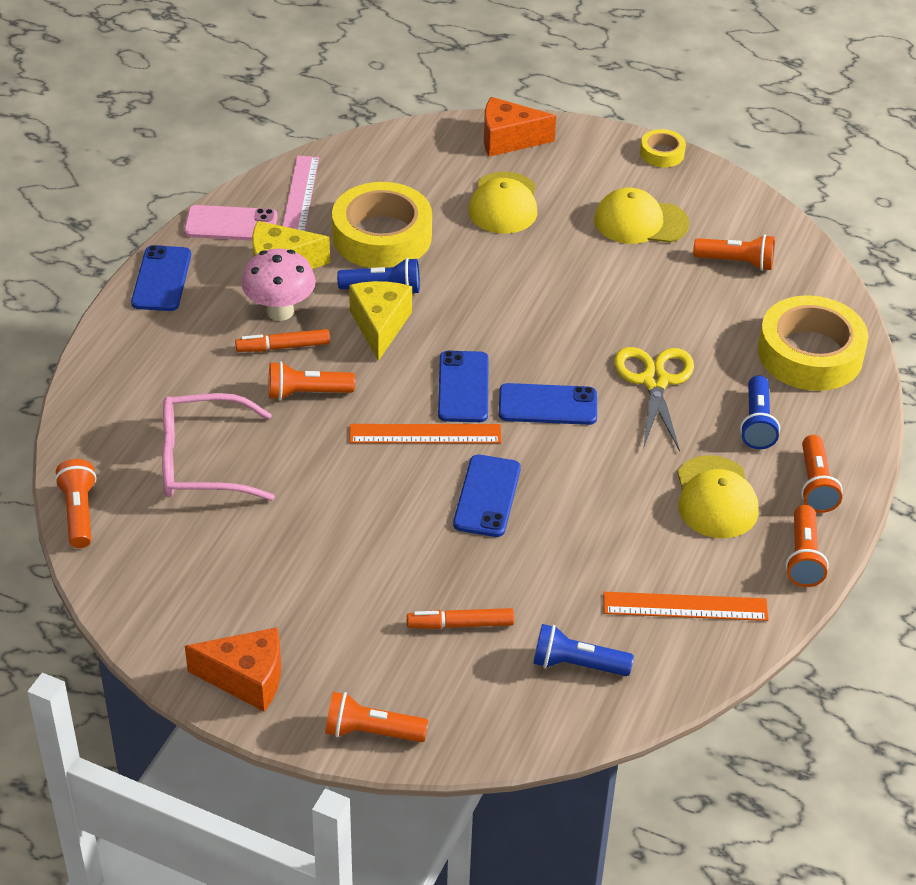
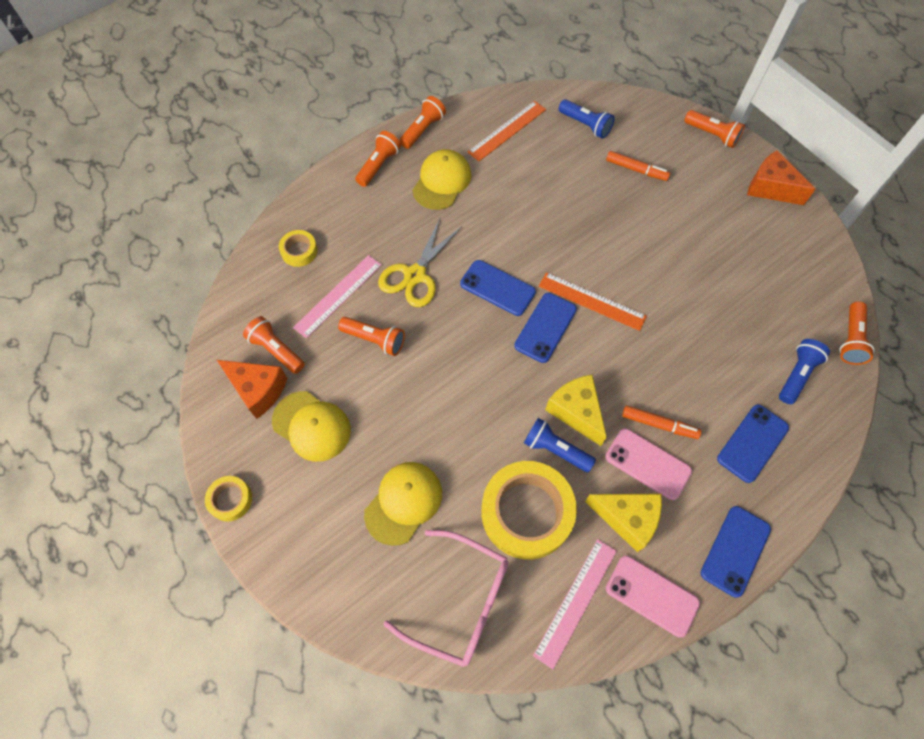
camera: 150 degrees left, 20 degrees up
(201, 462) = (754, 345): pink glasses -> pink glasses (460, 601)
(280, 311) = (647, 464): pink mushroom -> pink phone
(307, 393) = (658, 372): orange flashlight -> orange flashlight (374, 339)
(380, 326) = (576, 412): yellow cheese -> yellow cheese turned 120 degrees clockwise
(487, 496) = (576, 239): blue phone -> blue phone (752, 443)
(508, 140) = (345, 589): orange cheese -> orange cheese (258, 390)
(685, 606) = (507, 130): orange ruler -> orange ruler turned 75 degrees counterclockwise
(722, 330) = (338, 295): none -> pink ruler
(757, 423) = (377, 217): blue flashlight -> blue flashlight (796, 375)
(810, 354) = (299, 251): yellow tape -> yellow tape, size x0.47

